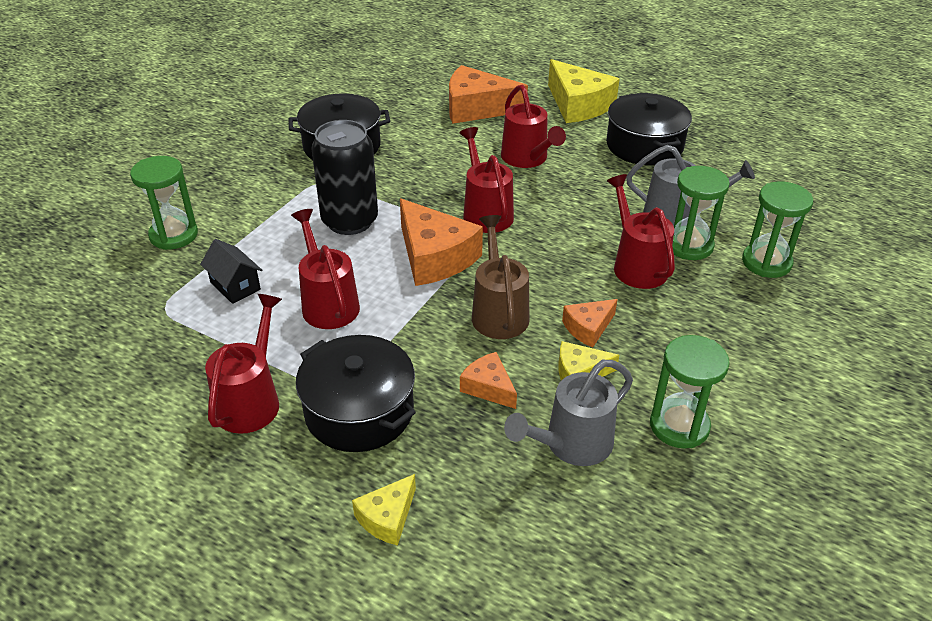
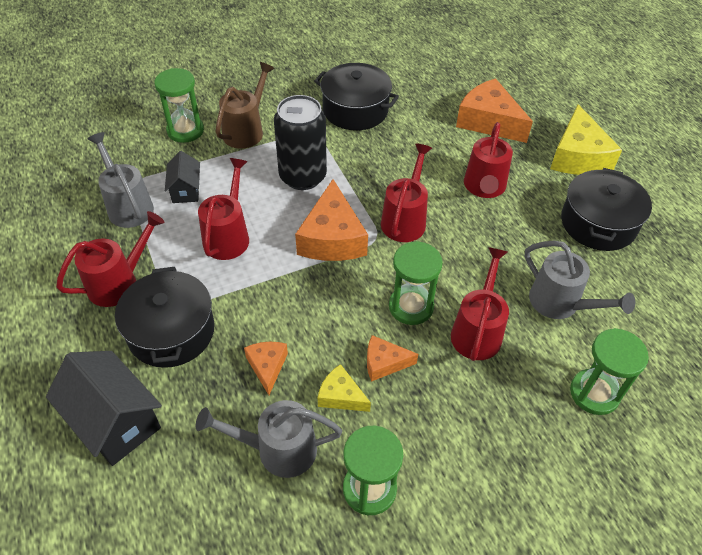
camera: 35 degrees right, 10 degrees up
(181, 329) = (127, 205): none -> grey watering can
(387, 517) = (115, 421): yellow cheese -> black house
(498, 311) = (333, 309): brown watering can -> brown watering can (246, 130)
(689, 245) = (540, 338): green hourglass -> green hourglass (411, 306)

